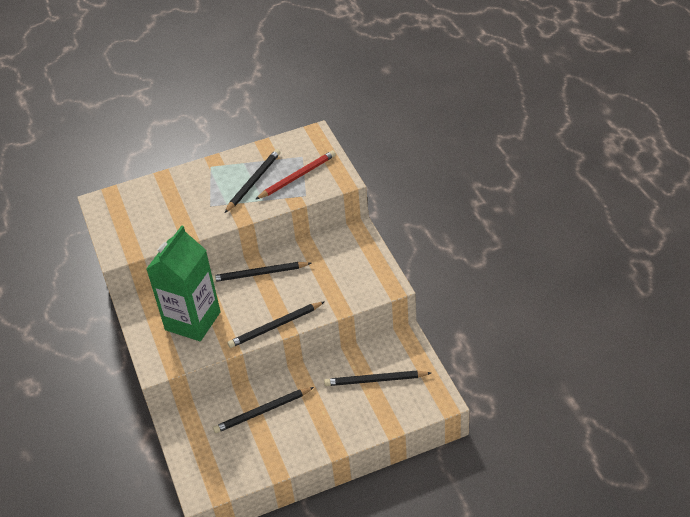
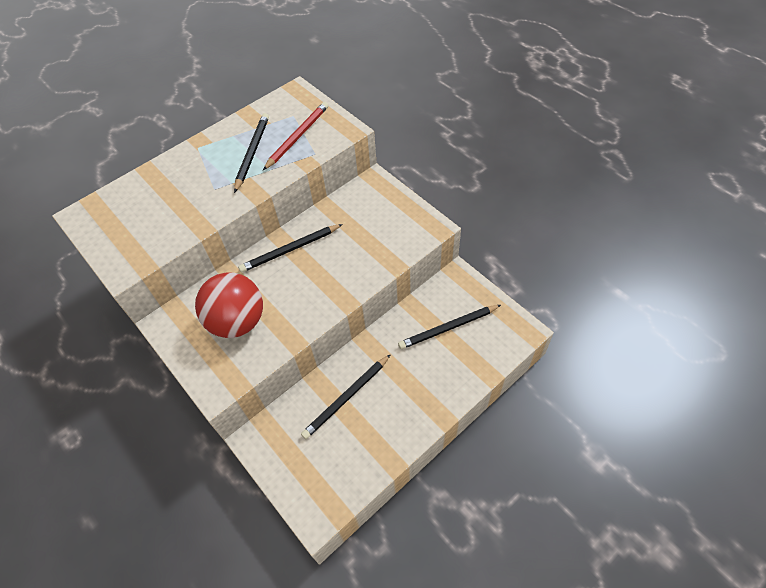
camera: 20 degrees left, 10 degrees up
(192, 321) = (238, 321): green carton -> red ball
(275, 326) = (333, 303): black pencil -> none

